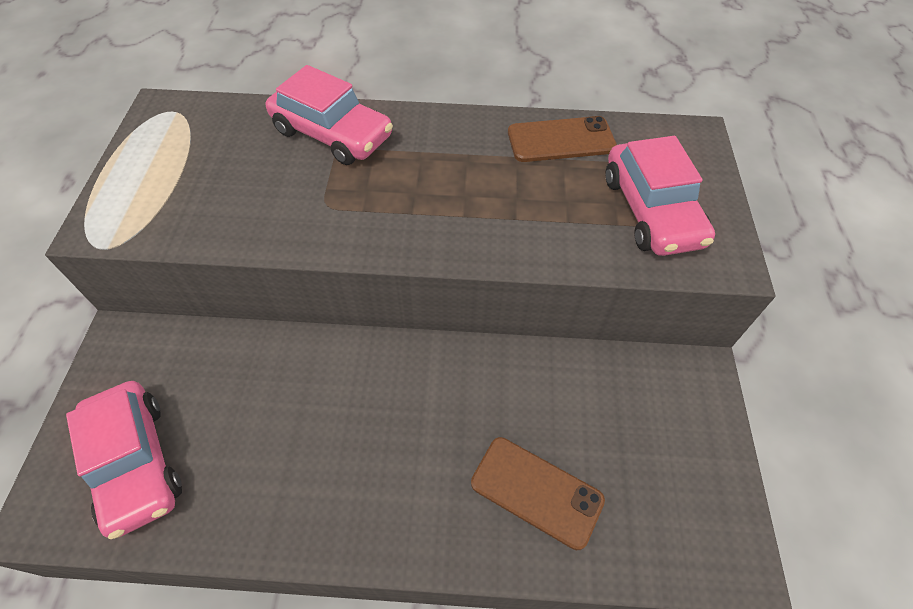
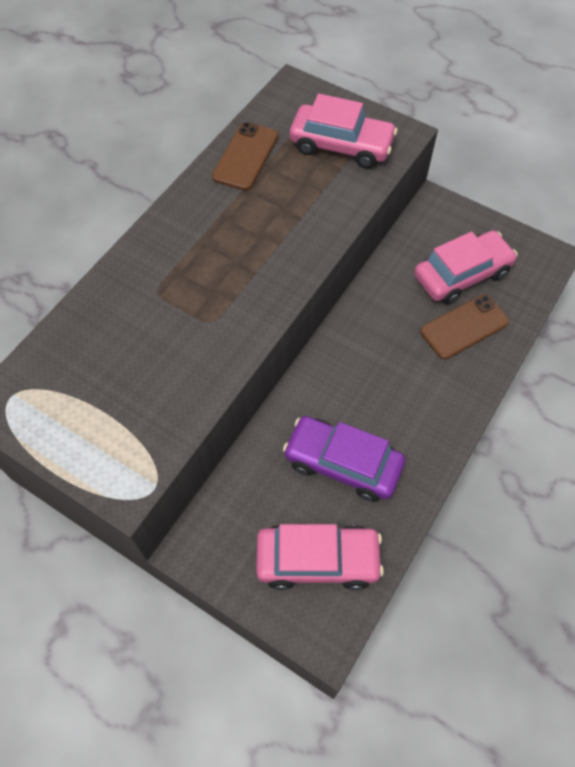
camera: 60 degrees left, 5 degrees up
(268, 434) = (342, 464): none -> purple car
(332, 134) = (133, 289): pink car -> pink car (462, 274)

